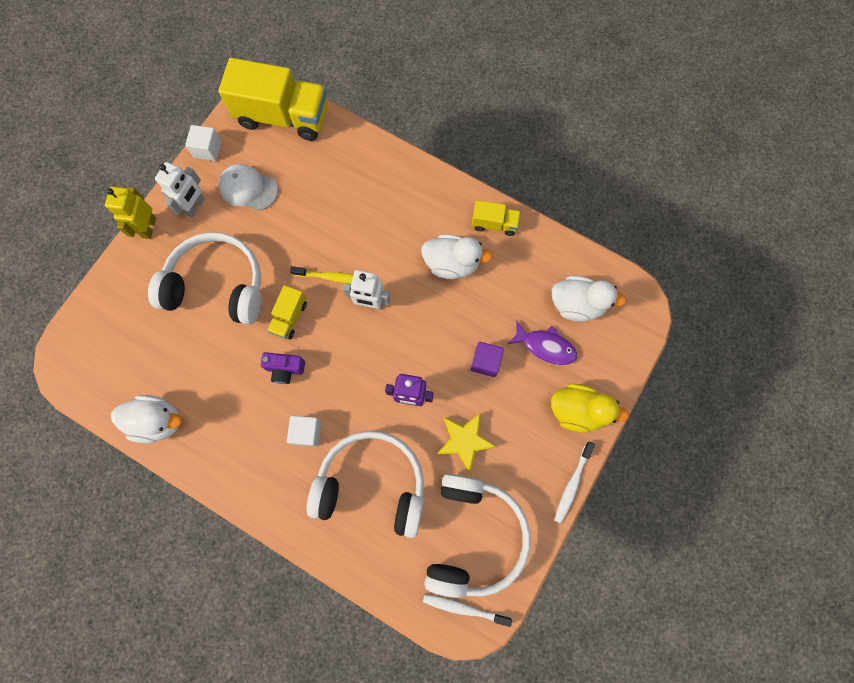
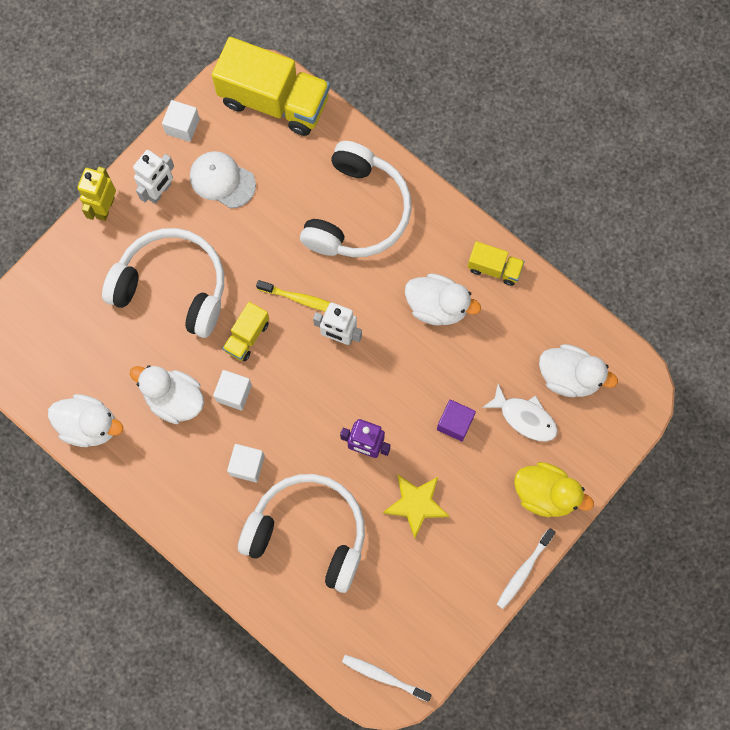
camera: 10 degrees right, 0 degrees up
(232, 384) = (174, 399): none -> white duck
(285, 369) = (234, 393): purple camera -> white cube
(473, 536) = (407, 605): white headphones -> white headphones (357, 212)
(545, 346) = (524, 417): purple fish -> white fish

